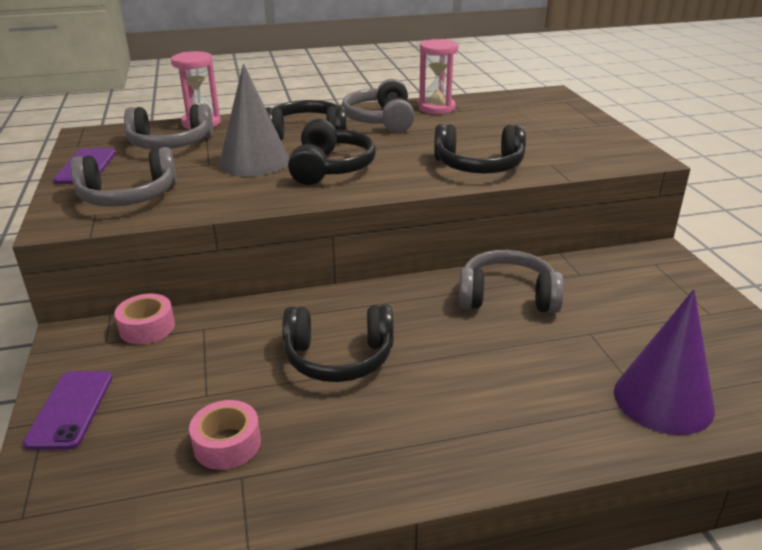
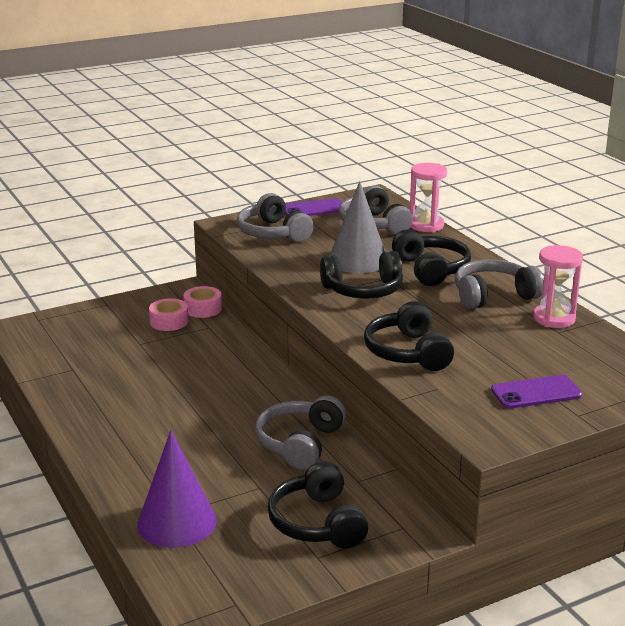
camera: 75 degrees right, 5 degrees down
(70, 409) = (118, 308): purple phone -> purple phone (536, 392)
(227, 444) = (97, 359): pink tape -> pink tape (169, 321)
(339, 357) = (190, 380): black headphones -> black headphones (317, 523)
(507, 297) = (300, 443): grey headphones -> grey headphones turned 150 degrees counterclockwise

